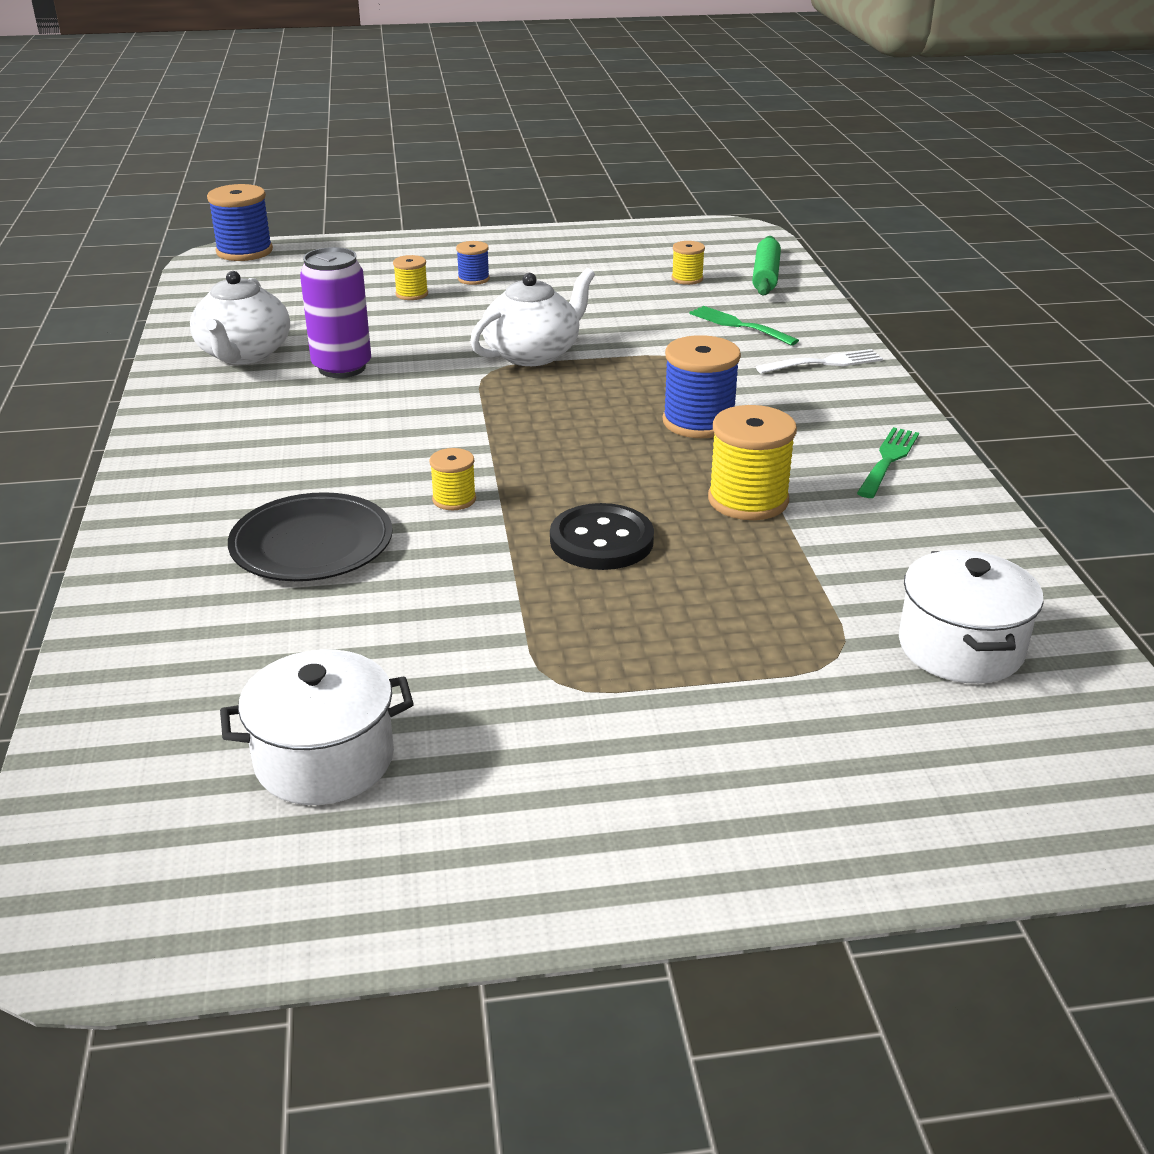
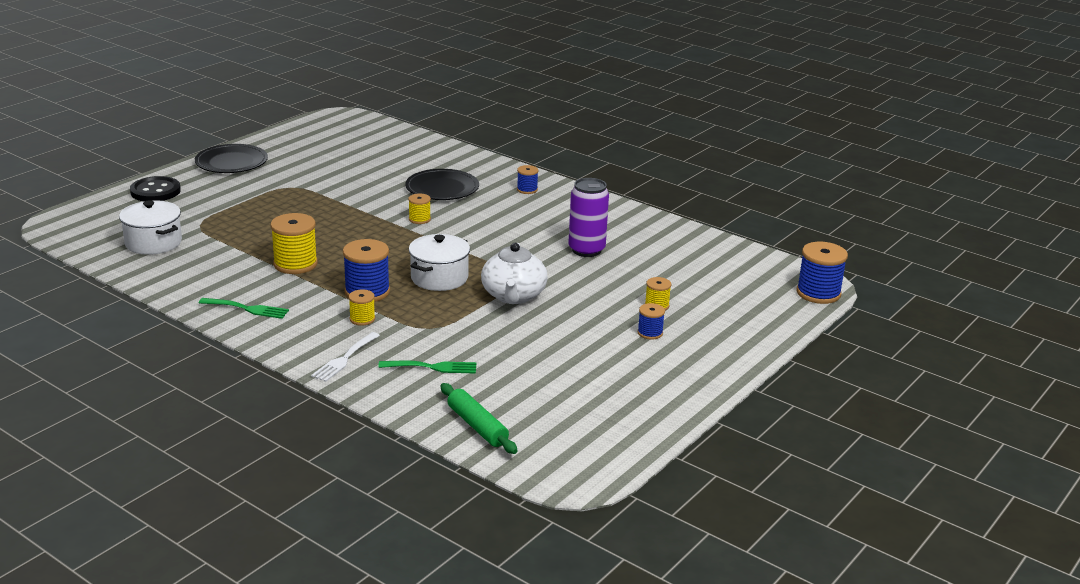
camera: 135 degrees right, 5 degrees down
(202, 482) = (527, 190): none -> blue spool
(244, 354) = (645, 238): white teapot -> none
(324, 759) = (332, 152): white pot -> white pot (439, 278)
(589, 846) = (231, 162): none -> black plate
(601, 541) = (336, 227): black button -> black button (155, 191)
(687, 279) = (525, 396): yellow spool -> yellow spool (362, 319)
(888, 460) = (247, 309): green fork -> green fork turned 60 degrees counterclockwise

